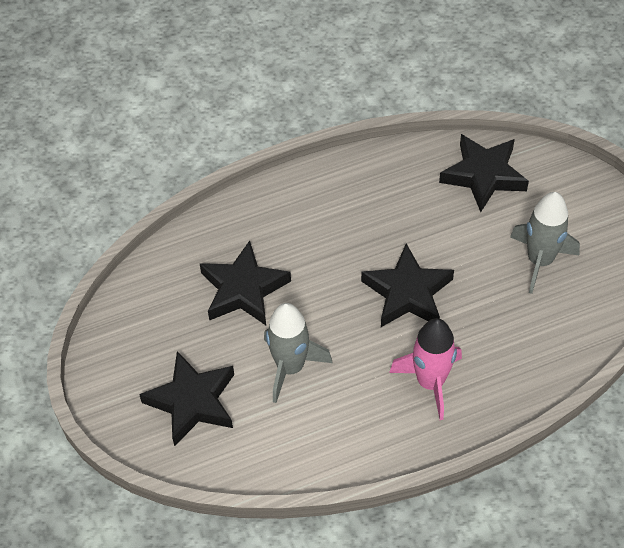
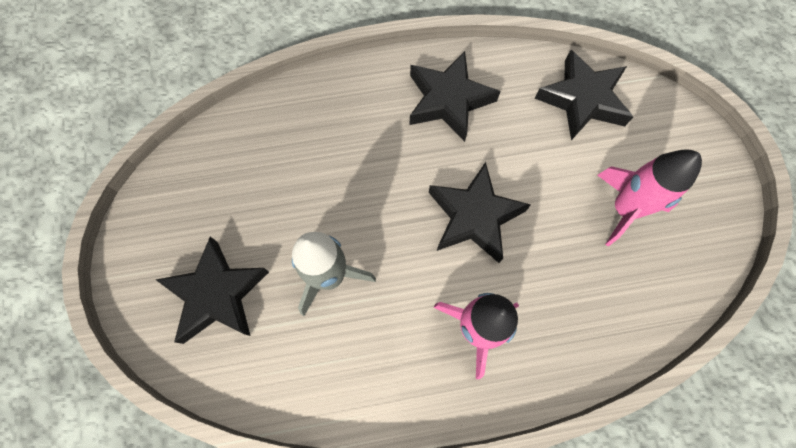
camera: 10 degrees right, 15 degrees up
(243, 289) = (305, 176): black star -> black star (448, 100)
(540, 261) = (624, 209): grey rocket -> pink rocket

